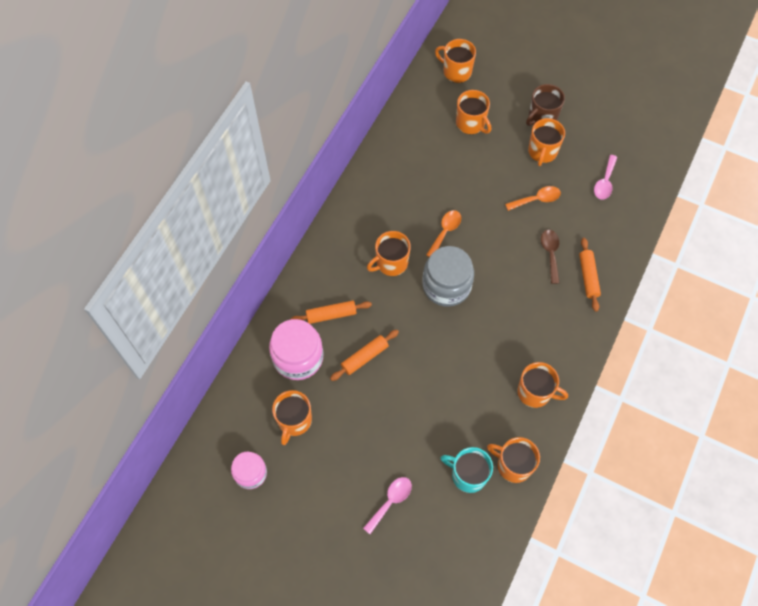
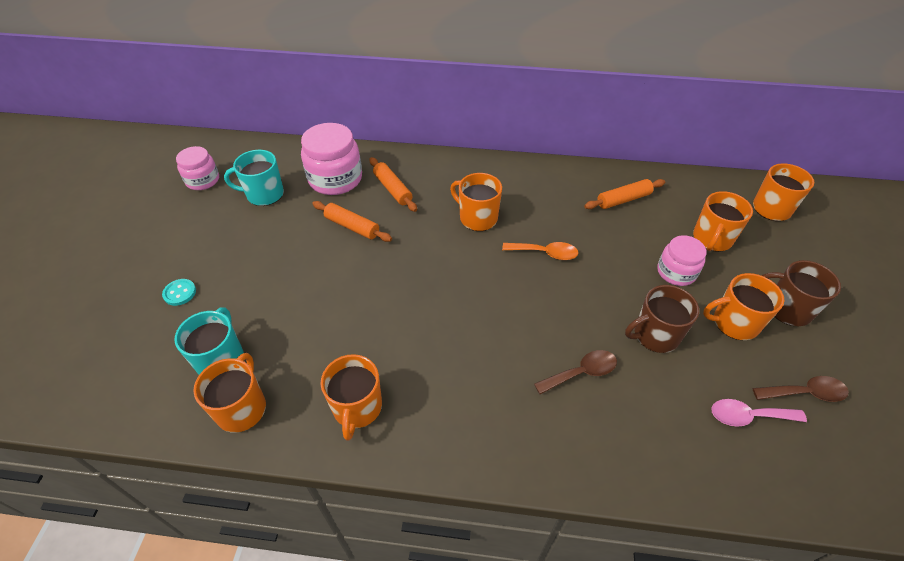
camera: 70 degrees right, 15 degrees down
(294, 421) = (264, 194): orange mug -> turquoise mug
(390, 501) = (180, 293): pink spoon -> turquoise button
(446, 285) = (473, 273): grey jar -> none
(492, 161) = (676, 272): none -> pink jar
(537, 199) = (655, 335): orange spoon -> brown mug
(588, 277) = (571, 433): orange rolling pin -> orange rolling pin (623, 200)
(599, 146) = (805, 393): none -> brown spoon

